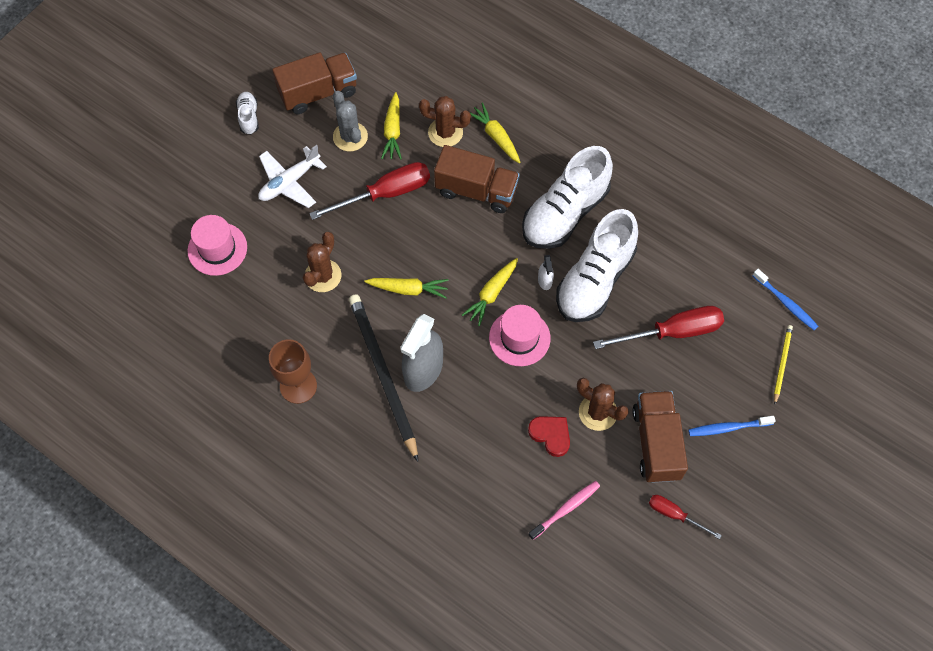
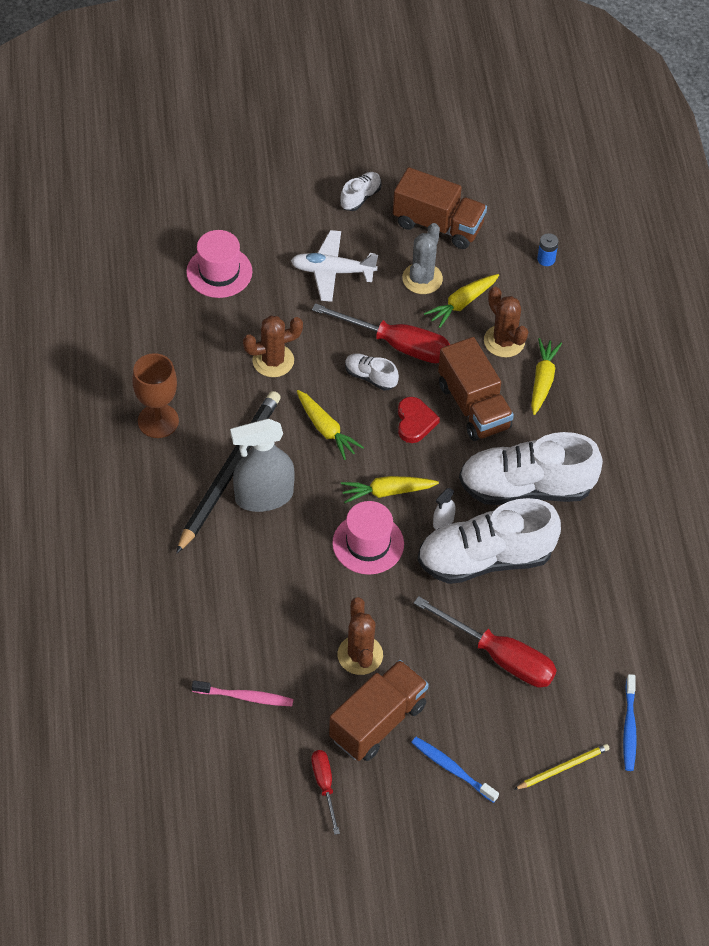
camera: 45 degrees right, 10 degrees down
(394, 230) = (370, 377): none -> white shoe
(408, 58) = (546, 259): none -> blue battery
(551, 435) = (302, 635): red heart -> red heart (415, 422)

